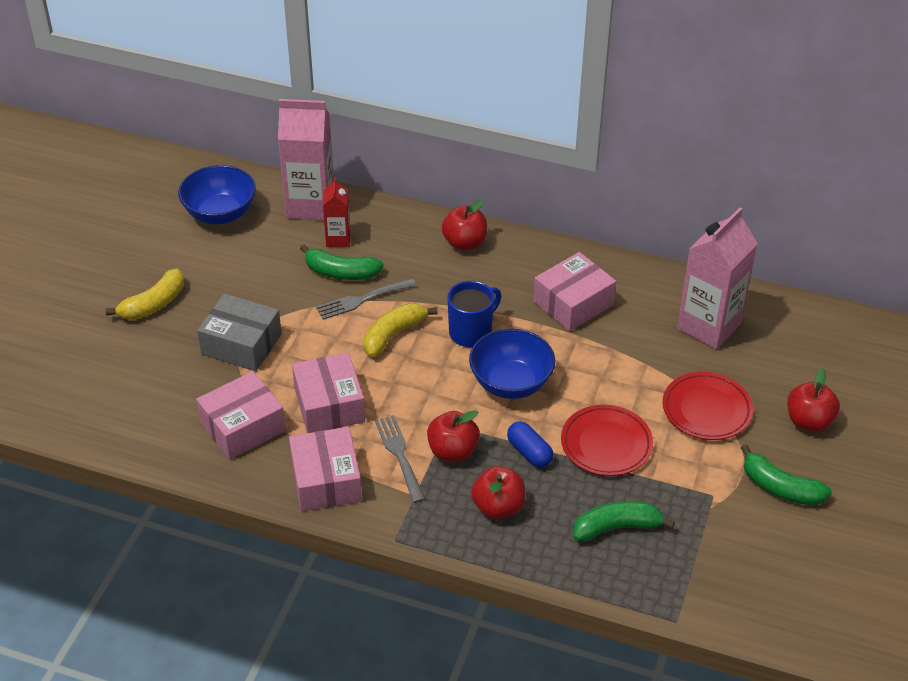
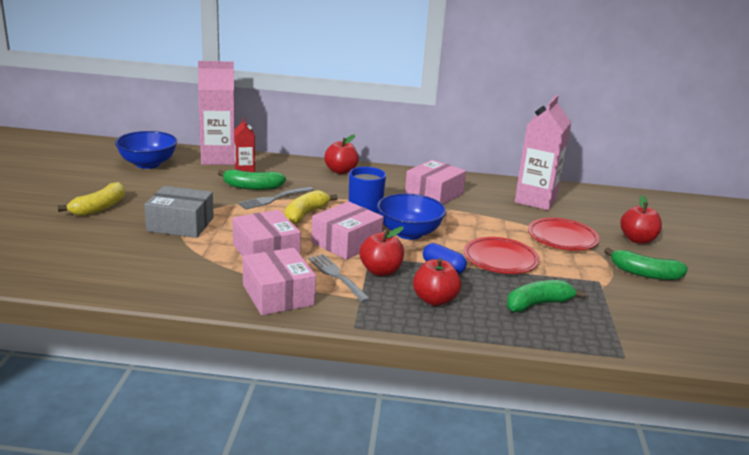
camera: 15 degrees left, 20 degrees down
(243, 427) = (193, 269): pink box -> pink box (346, 243)

